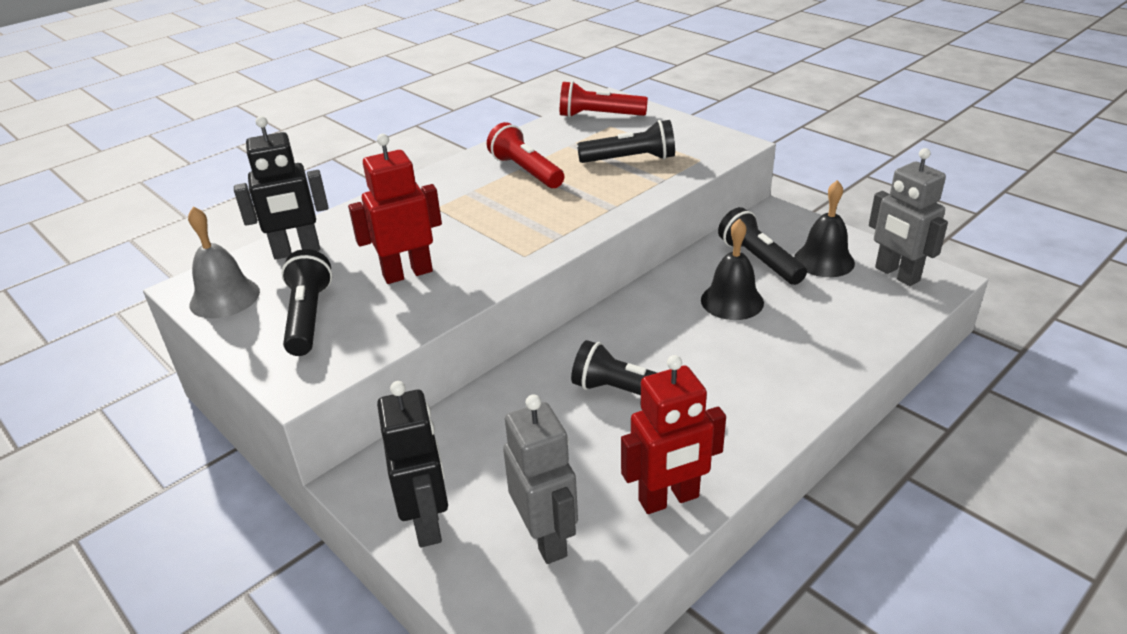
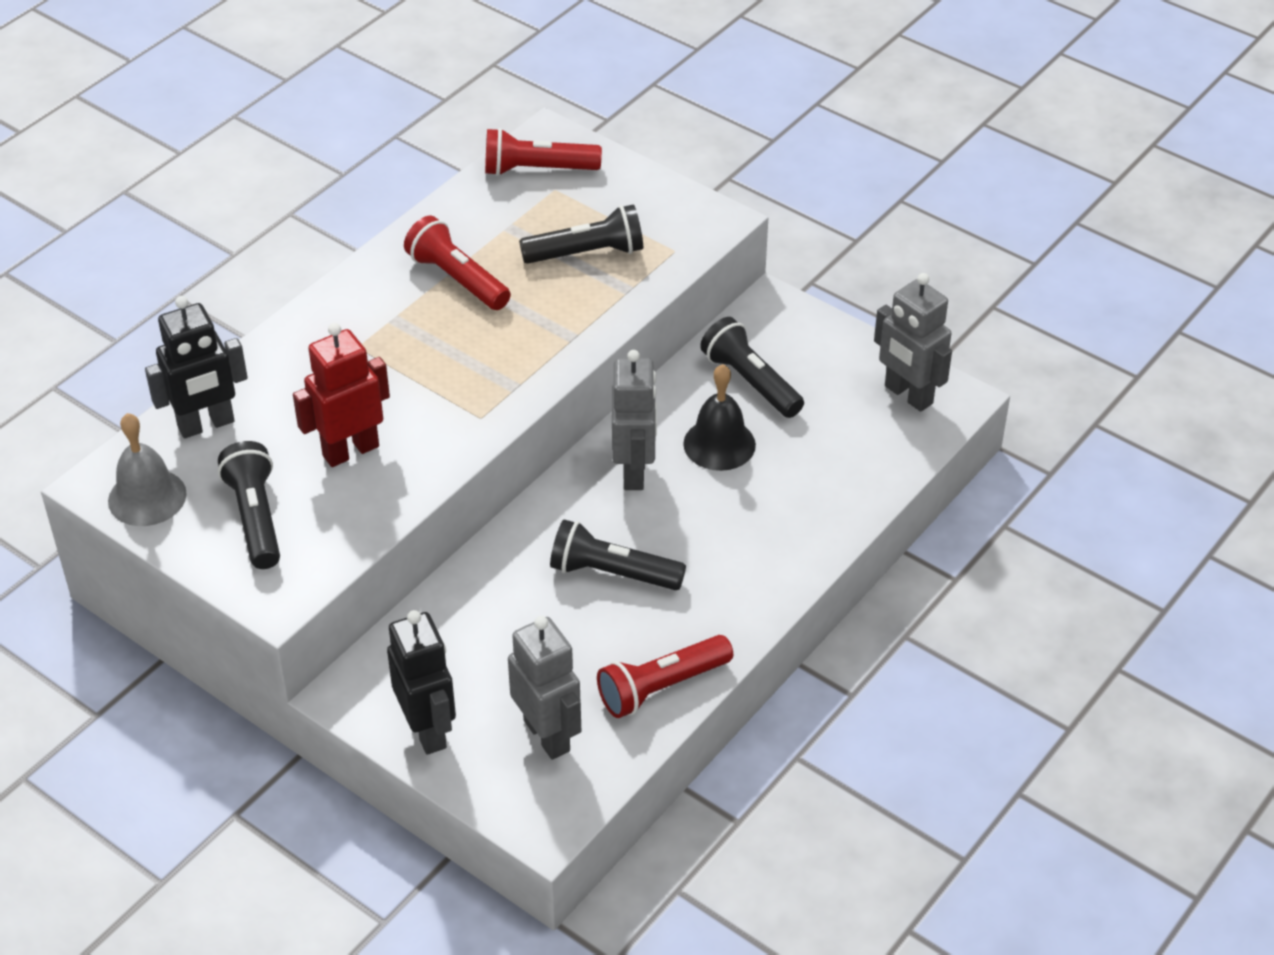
camera: 10 degrees left, 10 degrees up
(657, 317) = (634, 471): none -> grey robot
(669, 499) = (662, 687): red robot -> red flashlight
(824, 260) = (826, 378): black bell -> none

